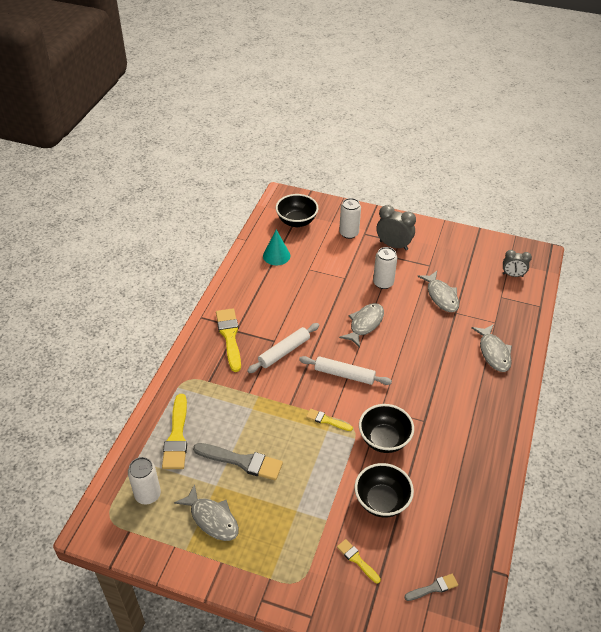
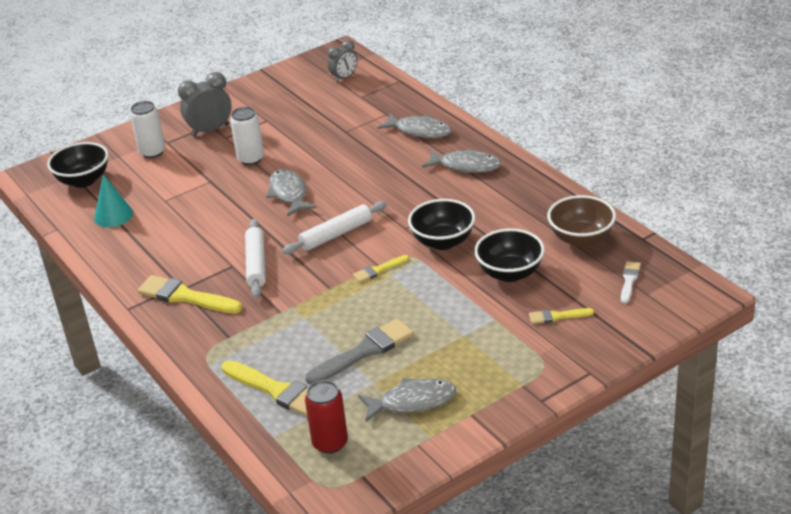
camera: 50 degrees left, 10 degrees down
(147, 494) = (330, 443): white can -> red can
(433, 588) = (629, 280): grey brush -> white brush
(441, 296) = (315, 130): grey fish -> grey fish (466, 166)
(456, 526) = (581, 238): none -> brown bowl

